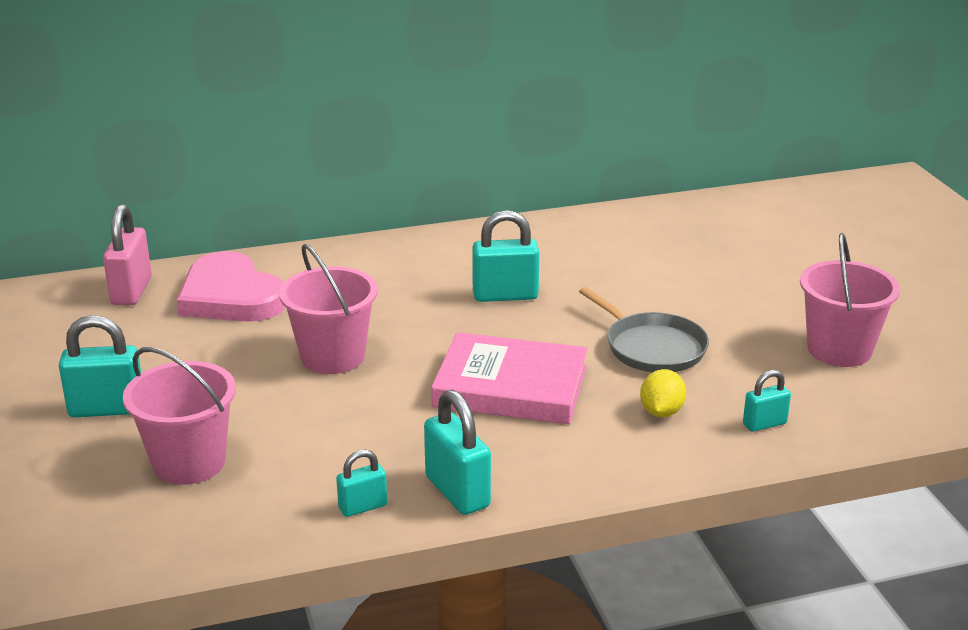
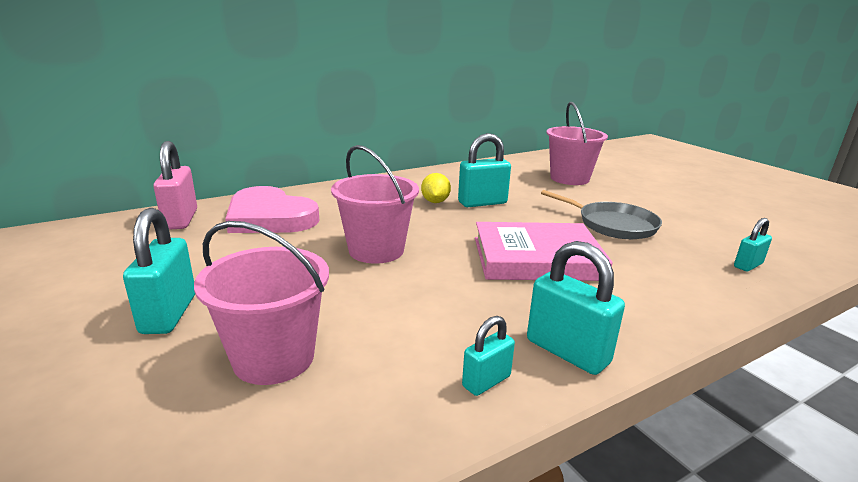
camera: 15 degrees left, 5 degrees down
(107, 409) = (169, 314): turquoise padlock -> turquoise padlock turned 75 degrees counterclockwise
(661, 412) = (667, 265): yellow lemon -> yellow lemon (435, 202)
(839, 350) = (732, 216): pink bucket -> pink bucket (569, 178)

